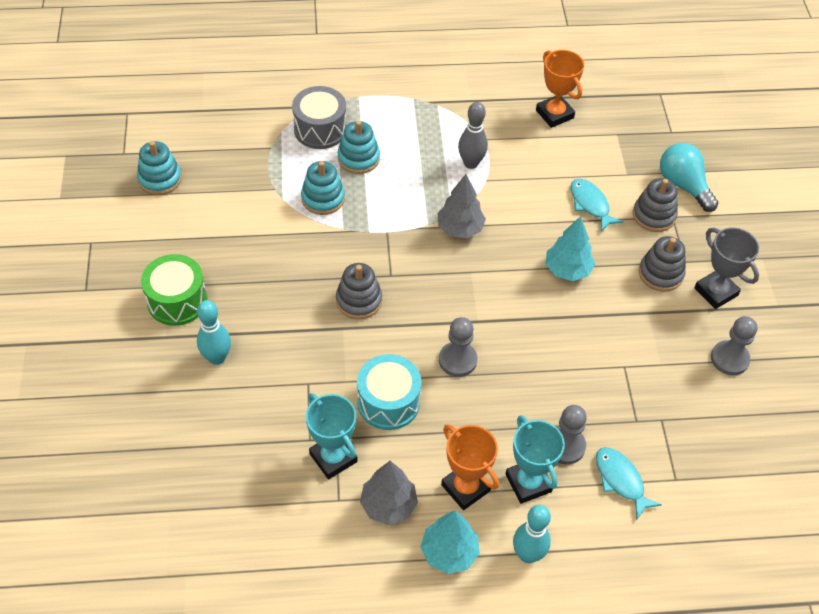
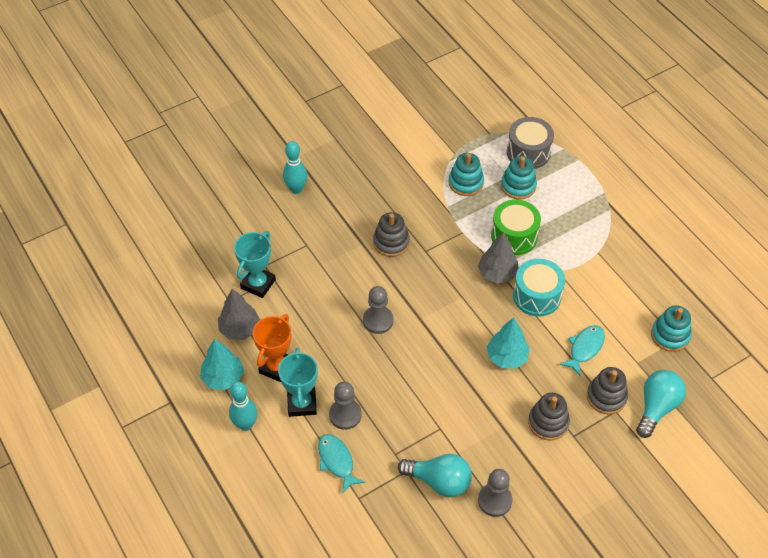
camera: 65 degrees right, 0 degrees up
(160, 179) = (418, 91): turquoise stacking toy -> turquoise stacking toy (670, 335)
(177, 301) = (326, 148): green drum -> green drum (514, 236)
(388, 402) = (318, 295): turquoise drum -> turquoise drum (537, 296)
(471, 163) = (566, 254): grey bowling pin -> none
(528, 483) = (302, 403): turquoise trophy -> turquoise trophy turned 45 degrees counterclockwise
(554, 114) = (663, 288): orange trophy -> none
(620, 480) = (337, 461): turquoise fish -> turquoise fish turned 60 degrees counterclockwise
(687, 396) = (439, 481): none -> turquoise light bulb
(716, 292) = (557, 469): grey trophy -> none

